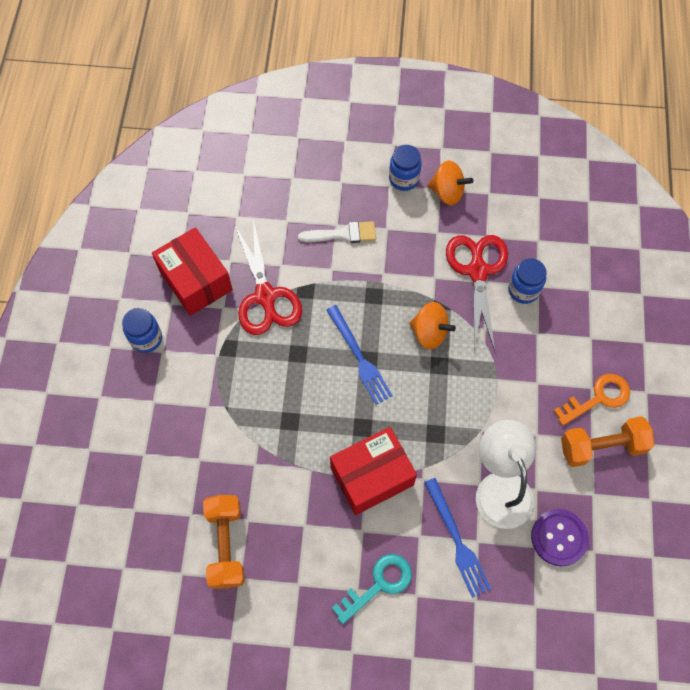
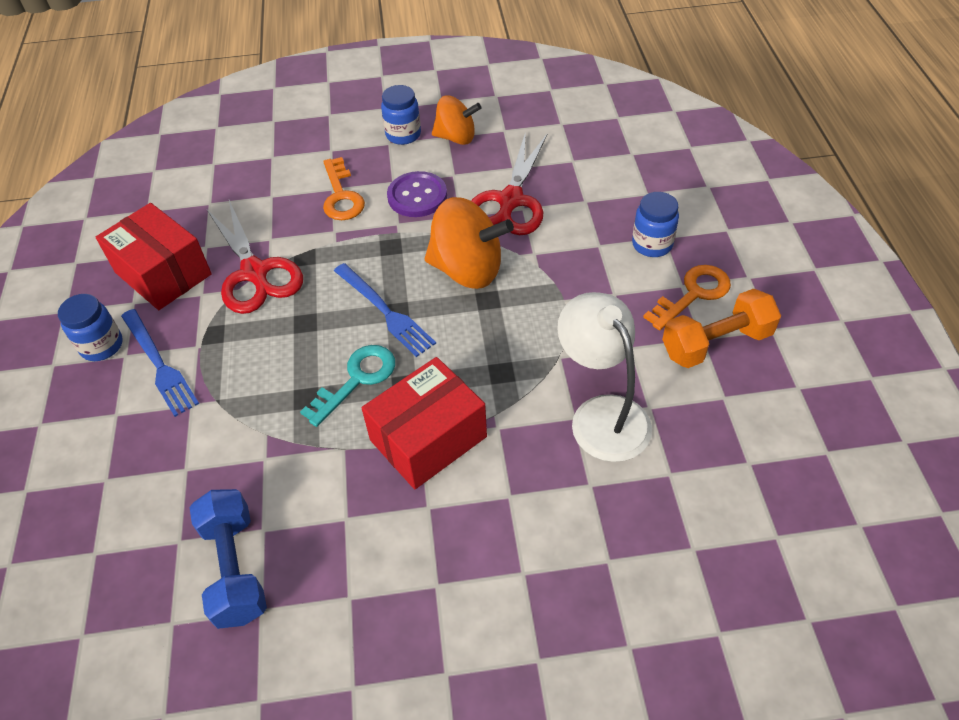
camera: 10 degrees left, 15 degrees down
(226, 545) = (235, 568): orange dumbbell -> blue dumbbell
(343, 234) = (341, 196): white brush -> orange key
(379, 584) = (466, 570): turquoise key -> turquoise key (357, 379)
(429, 333) = (467, 270): orange spinning top -> orange spinning top, size x1.55
(457, 540) = (562, 490): blue fork -> blue fork (159, 364)
(477, 271) = (510, 200): red scissors -> red scissors turned 150 degrees counterclockwise
(523, 290) = (569, 208): blue jar -> blue jar (652, 244)
(559, 538) = (697, 456): purple button -> purple button (417, 196)

